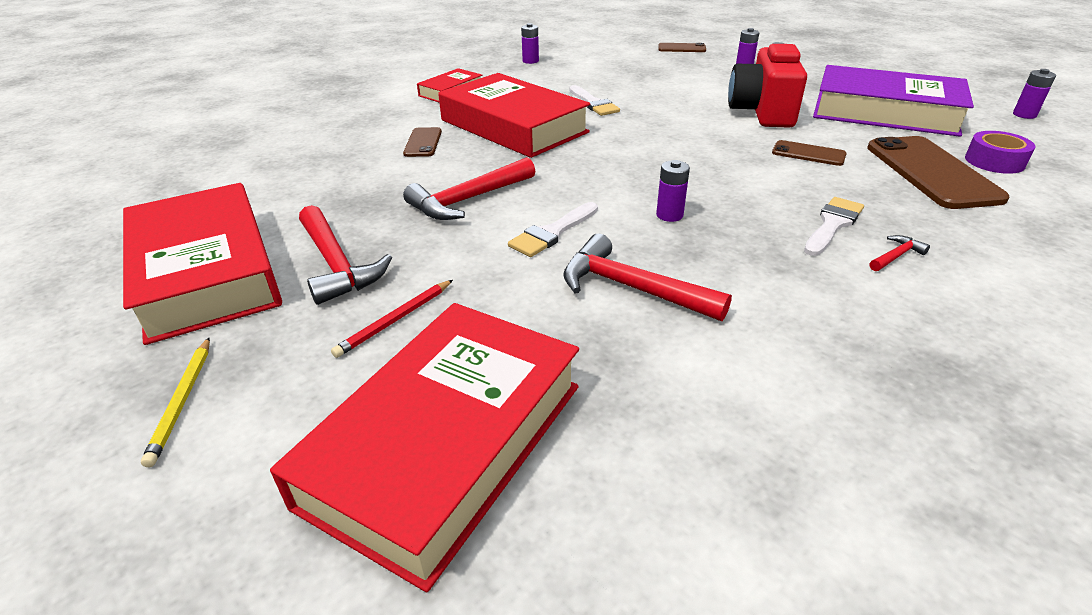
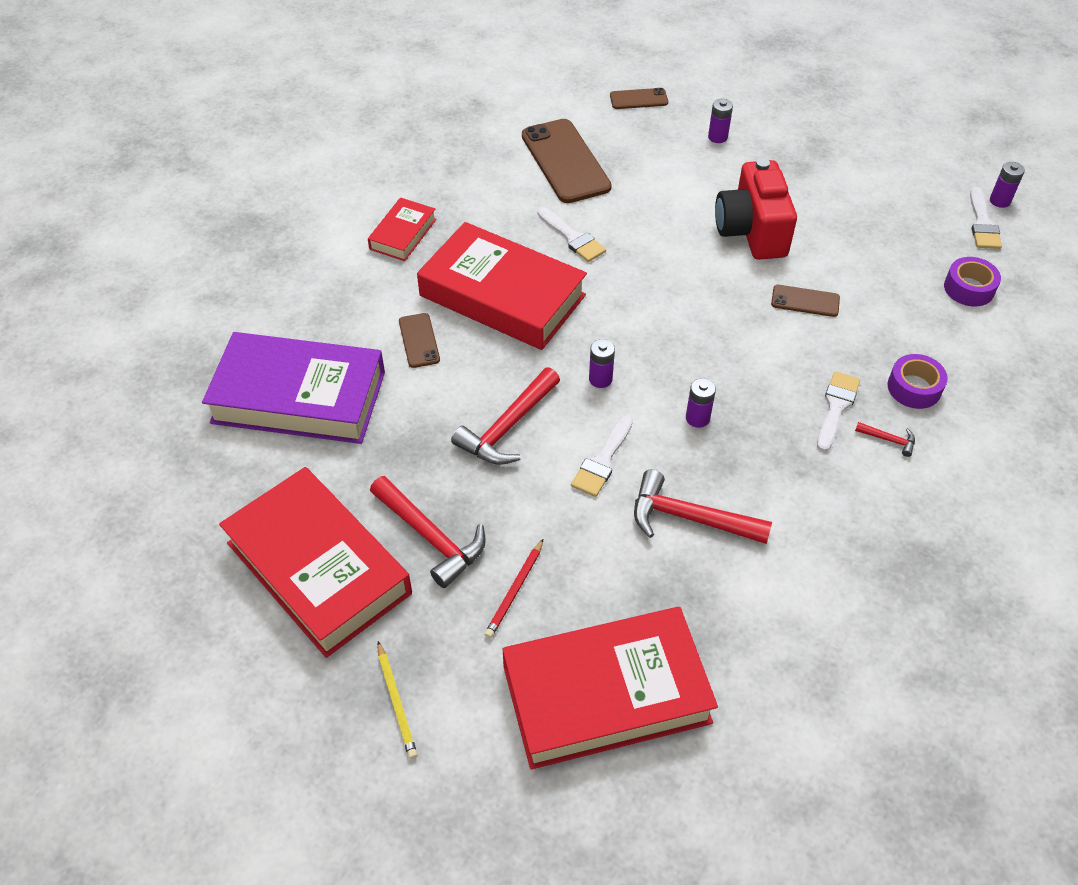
camera: 15 degrees left, 15 degrees up
(445, 443) = (606, 694): red book -> red book turned 60 degrees clockwise
(530, 61) = (469, 152): purple battery -> purple battery (600, 379)
(885, 112) = (871, 214): purple book -> purple book (299, 397)
(896, 256) = (888, 440): red hammer -> red hammer turned 75 degrees clockwise
(930, 220) = (914, 388): none -> purple tape
(931, 172) = (915, 315): brown phone -> brown phone (565, 161)
(1006, 125) = (982, 223): none -> white brush

